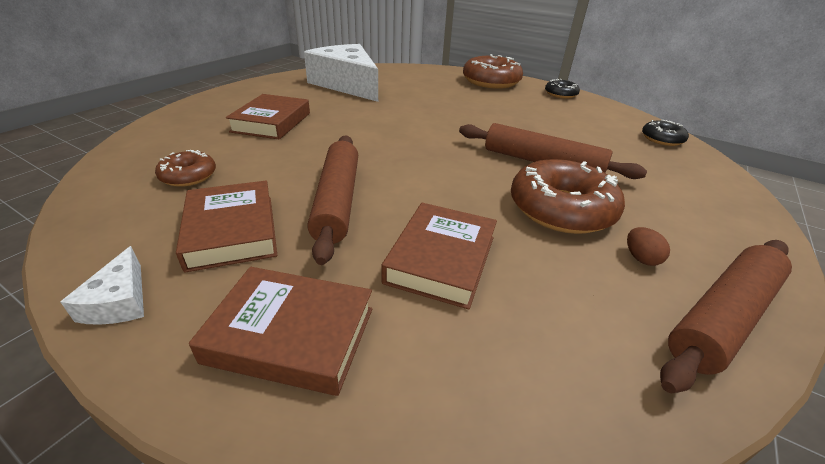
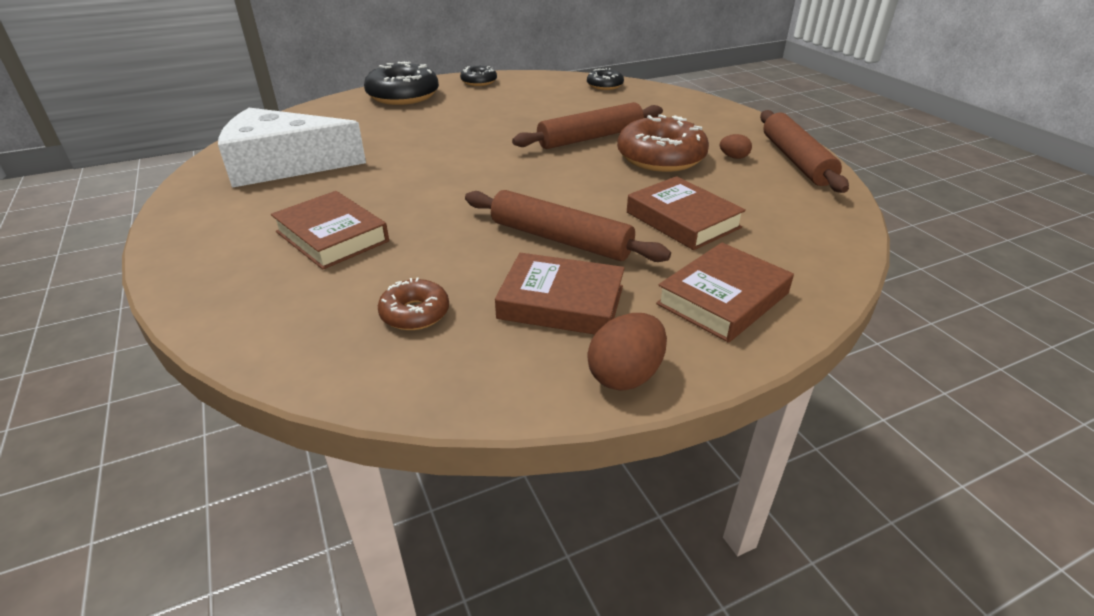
camera: 55 degrees left, 0 degrees up
(120, 301) = (625, 375): white cheese -> brown egg
(491, 82) = (403, 96): brown donut -> black donut

